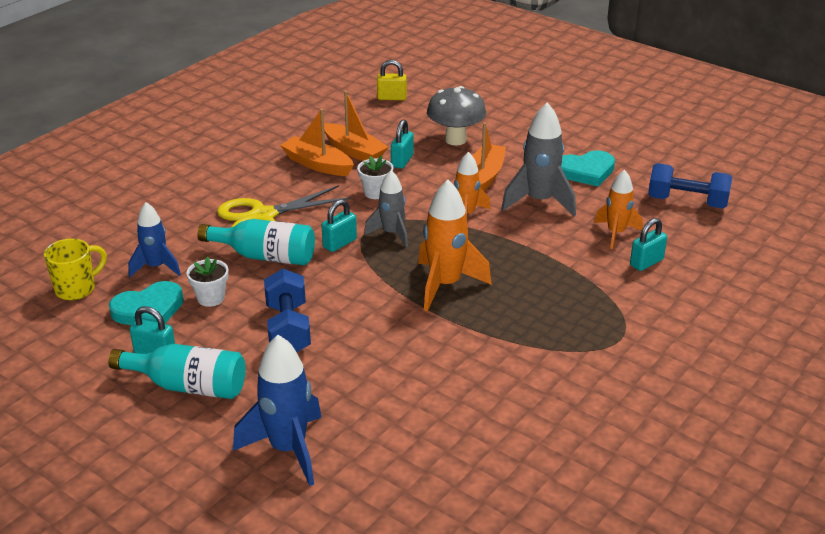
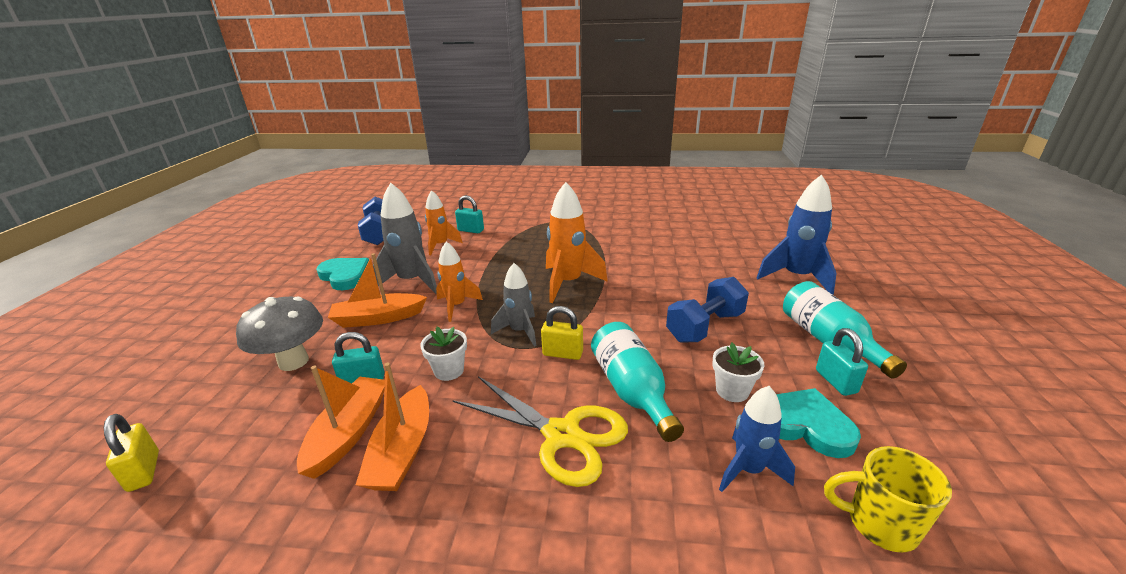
camera: 120 degrees left, 5 degrees down
(339, 243) = (562, 353): turquoise padlock -> yellow padlock

